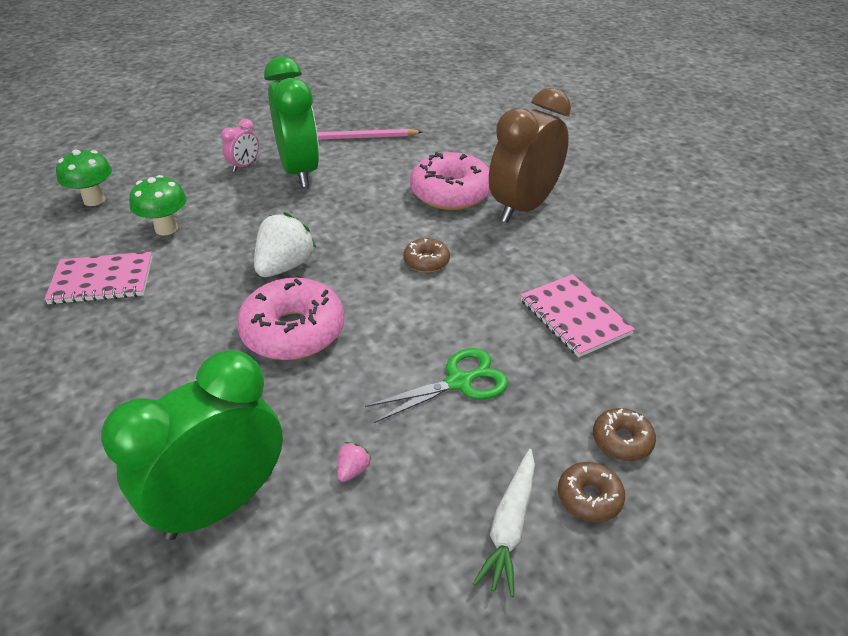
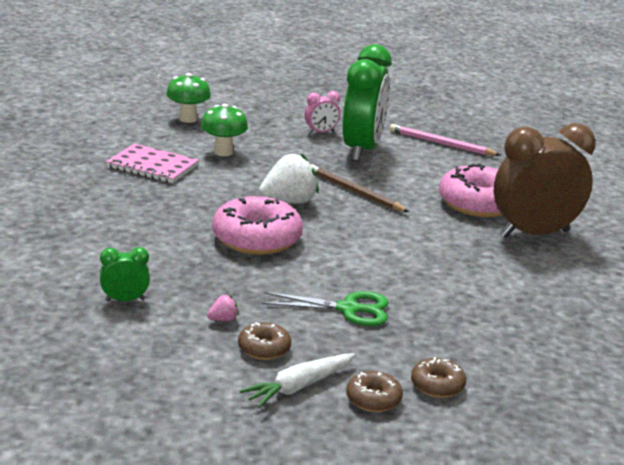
camera: 30 degrees right, 15 degrees down
(221, 504) = (125, 300): green clock -> green clock, size x0.44
(335, 225) = (354, 192): none -> brown pencil
(426, 261) = (404, 237): brown donut -> brown donut (264, 348)
(574, 317) = (489, 311): pink notebook -> none

